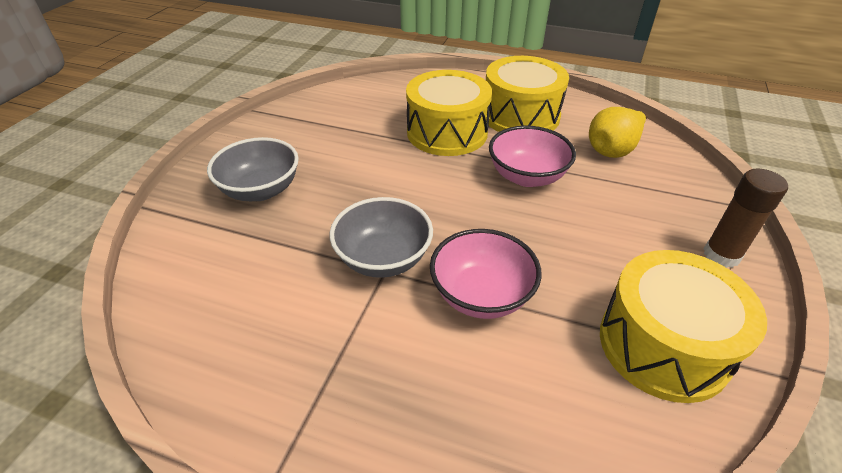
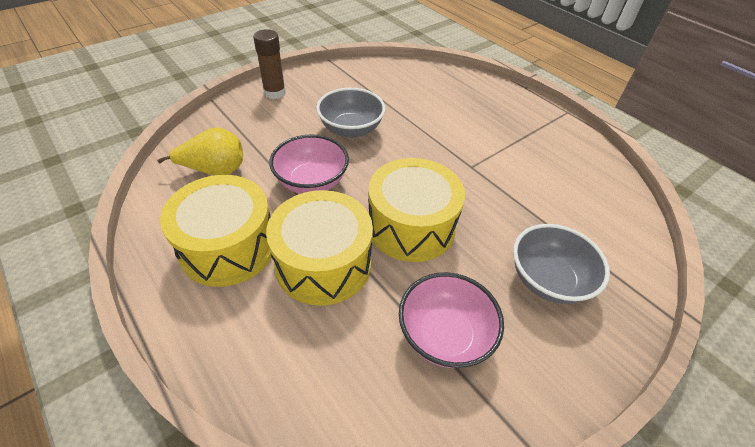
camera: 150 degrees left, 5 degrees up
(383, 258) = (468, 173): grey bowl -> grey bowl (351, 129)
(481, 295) = (424, 131): pink bowl -> pink bowl (444, 335)
(663, 345) = (360, 82): yellow drum -> yellow drum (411, 226)

